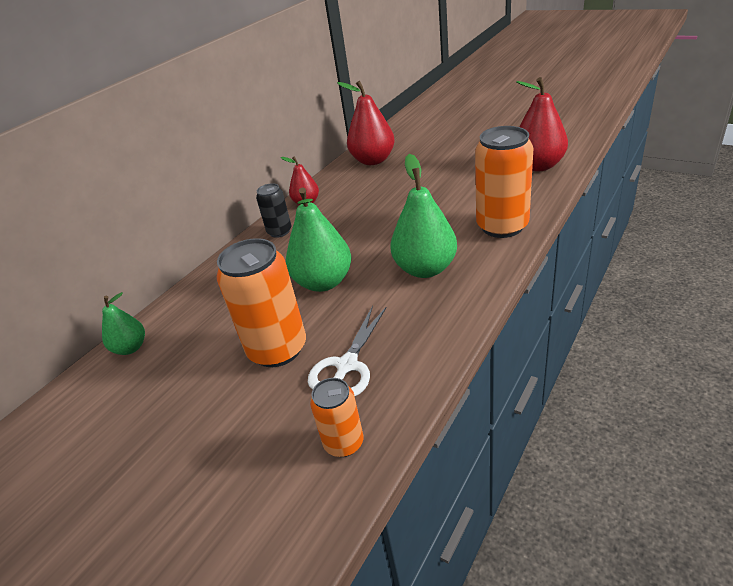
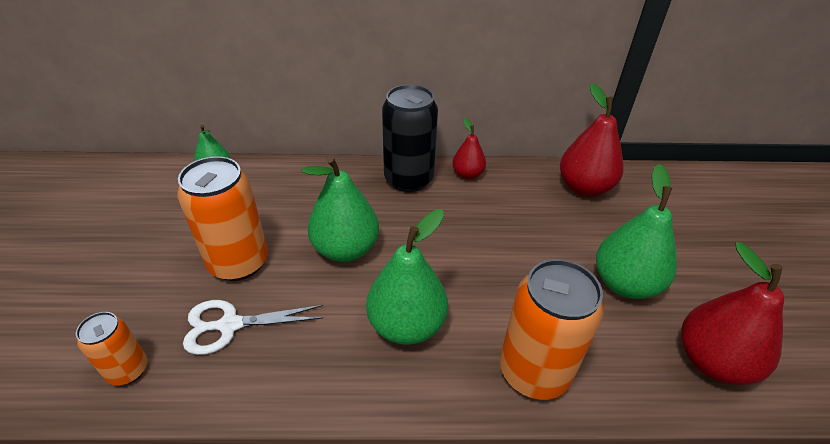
camera: 50 degrees right, 5 degrees up
(279, 231) = (408, 179): black can -> black can, size x1.82
(464, 173) = (624, 284): none -> green pear

